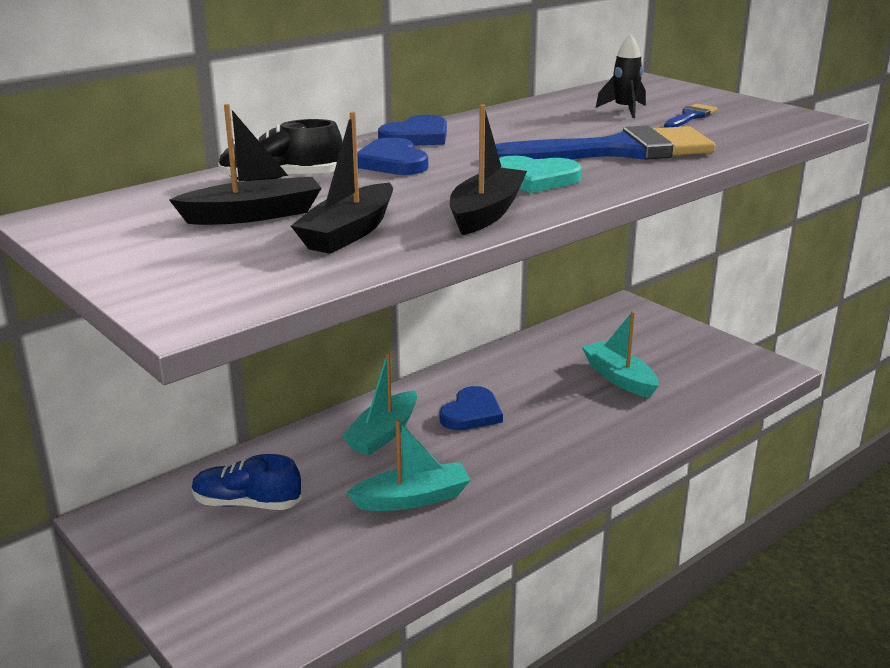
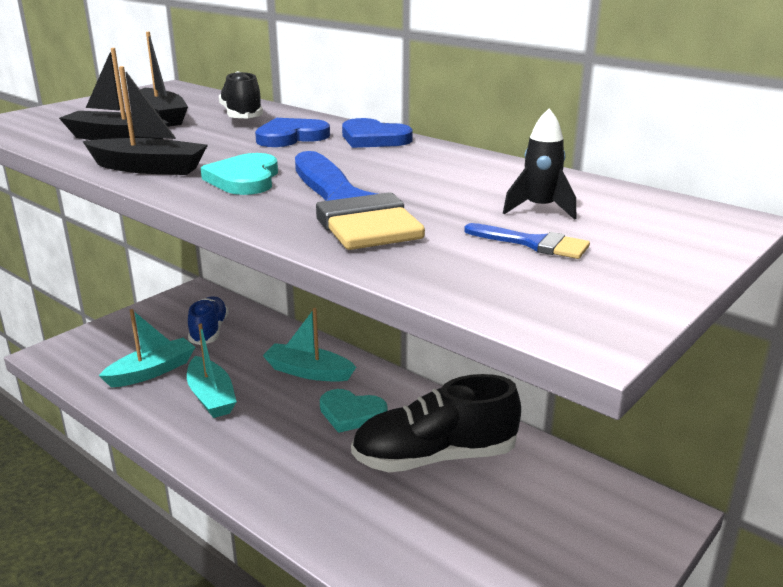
camera: 80 degrees right, 0 degrees up
(471, 413) = (351, 413): blue heart -> turquoise heart
(549, 379) = (434, 457): none -> black shoe
(619, 378) = (455, 511): turquoise boat -> turquoise boat (152, 371)

